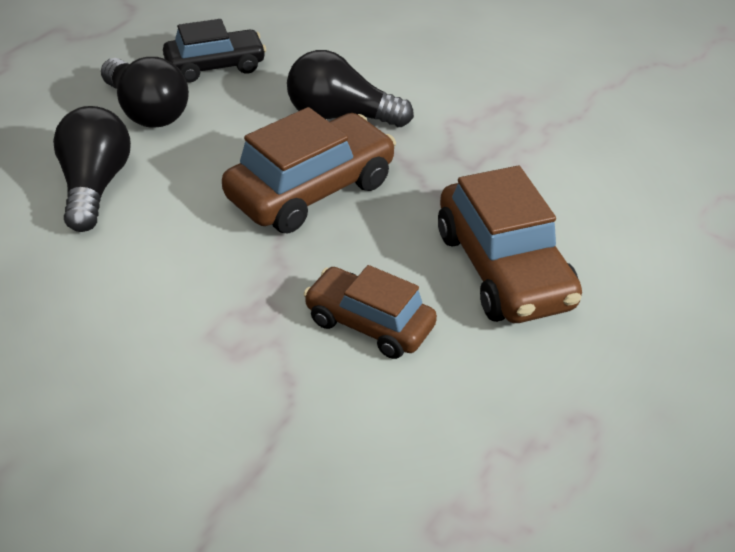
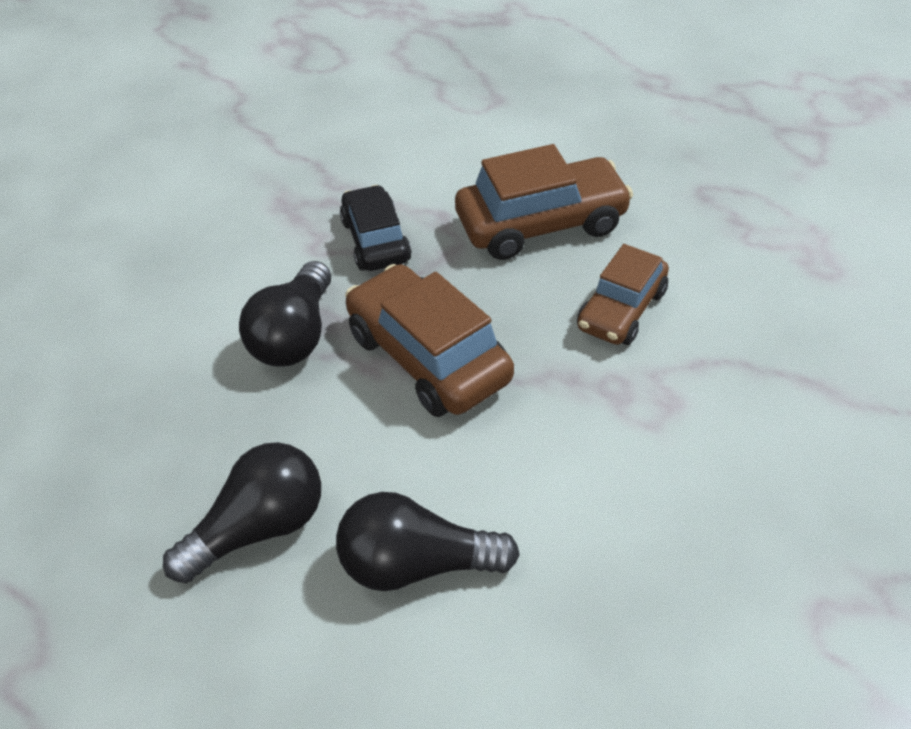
camera: 85 degrees left, 5 degrees up
(215, 66) = (164, 462): black car -> black car (375, 241)

